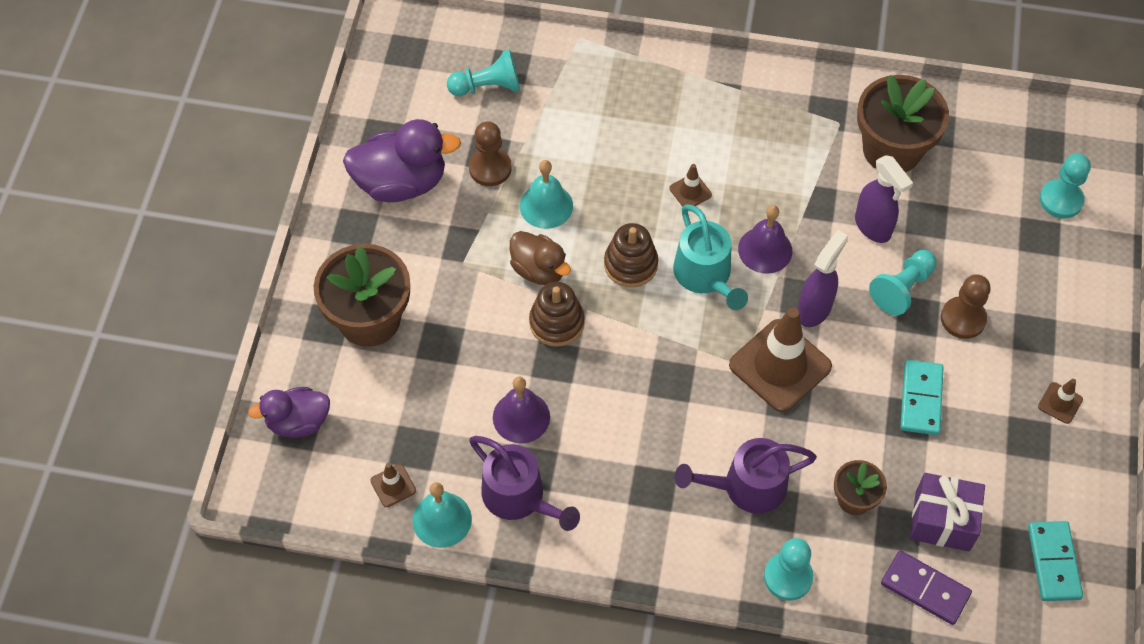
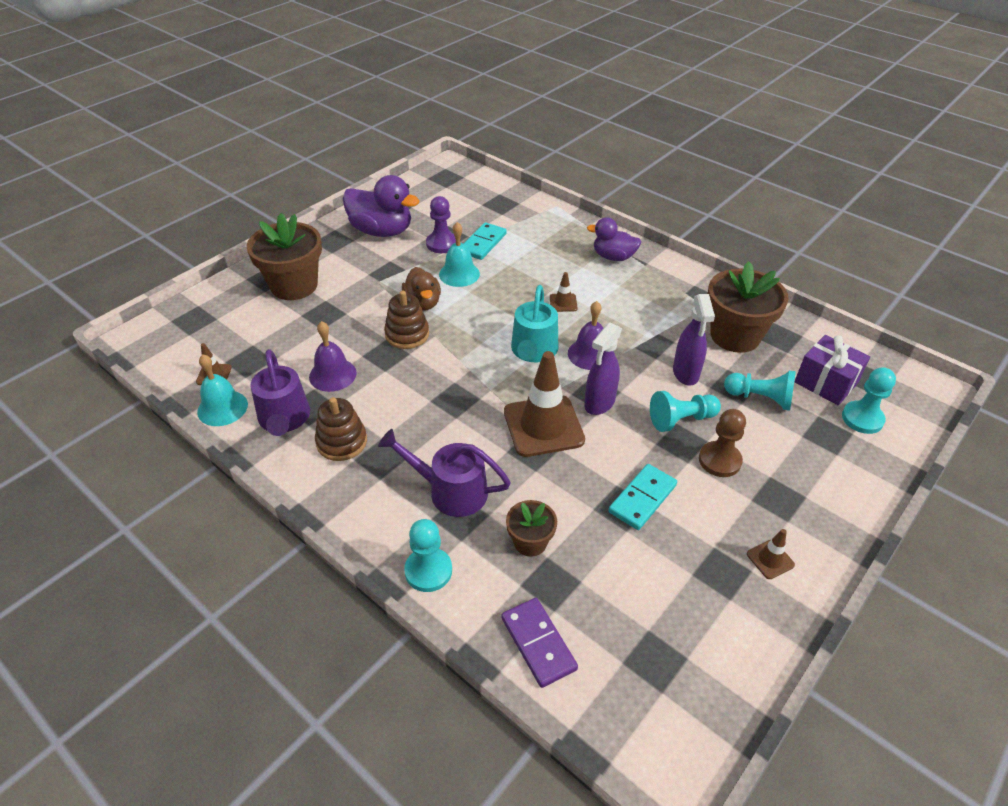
camera: 30 degrees right, 15 degrees down
(298, 422) = (197, 317): purple duck -> purple duck (613, 257)
(488, 87) = (478, 208): turquoise pawn -> turquoise pawn (760, 398)
(490, 168) = (442, 244): brown pawn -> purple pawn
(630, 264) = (486, 324): brown stacking toy -> brown stacking toy (342, 442)
(814, 309) = (599, 403): purple spray bottle -> purple spray bottle turned 150 degrees clockwise
(942, 521) = (595, 597): purple gift -> purple gift (825, 383)
(1054, 562) = (678, 687): turquoise domino -> turquoise domino (483, 243)

